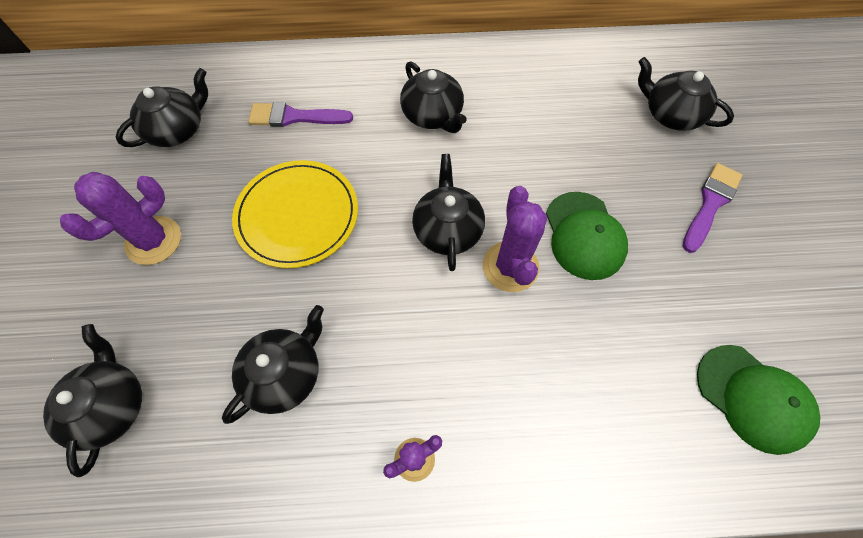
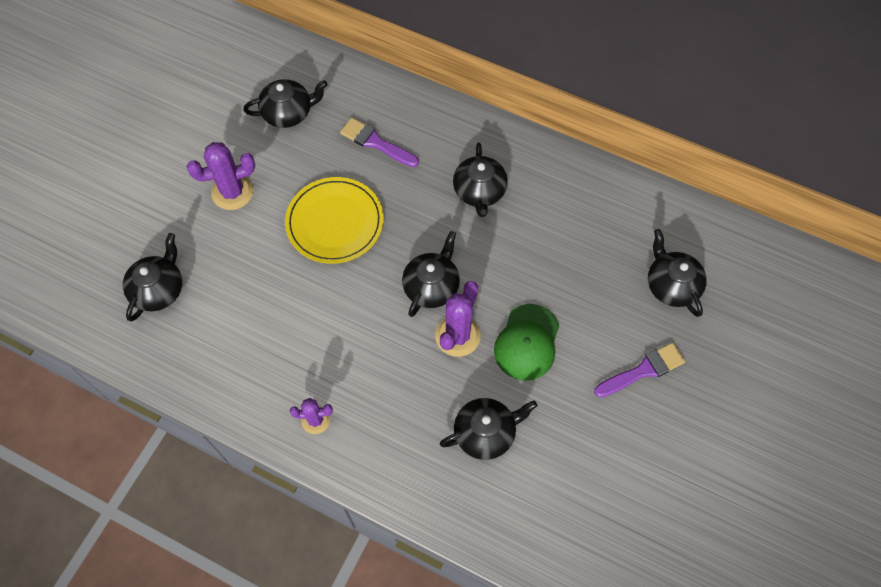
camera: 30 degrees right, 0 degrees up
(285, 373) = (268, 326): black teapot -> black teapot (485, 433)
(753, 398) = (559, 510): green cap -> none

